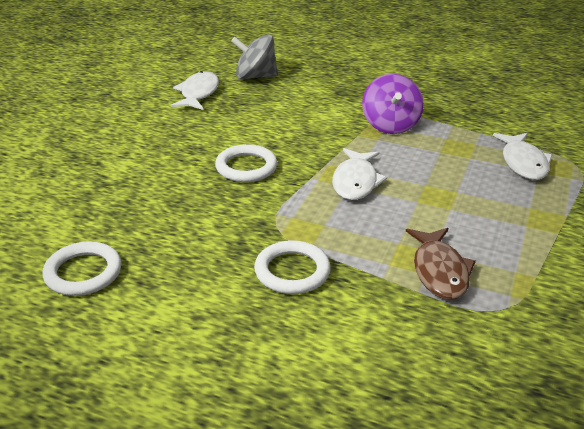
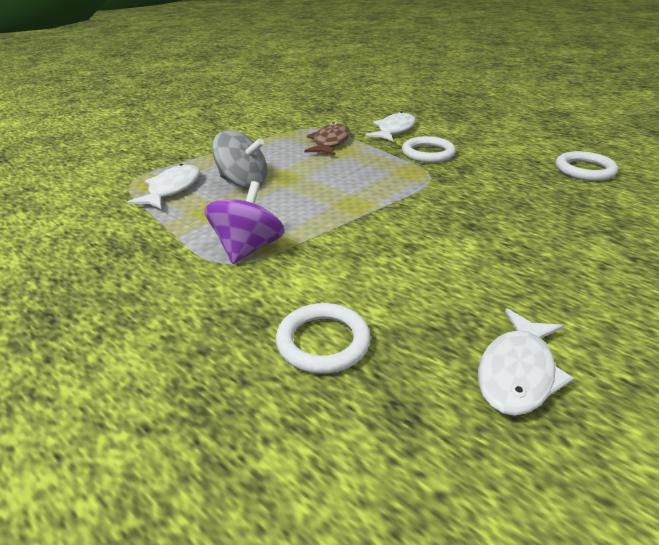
camera: 160 degrees left, 0 degrees up
(246, 167) = (448, 225): white ring -> white ring (323, 342)
(255, 77) = (394, 405): grey spinning top -> grey spinning top (243, 182)
(355, 182) = (342, 196): white fish -> white fish (394, 130)

